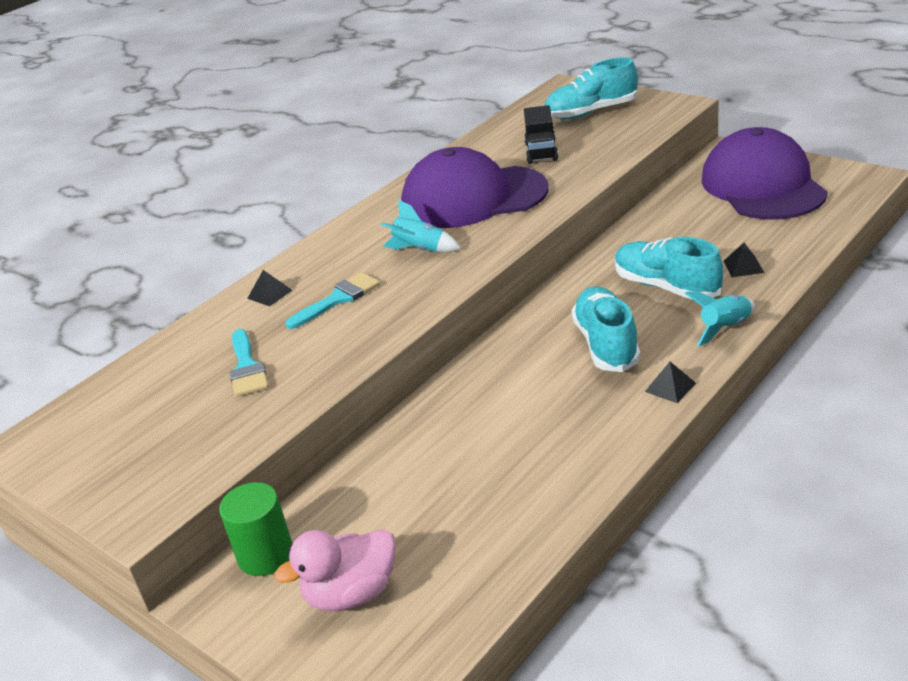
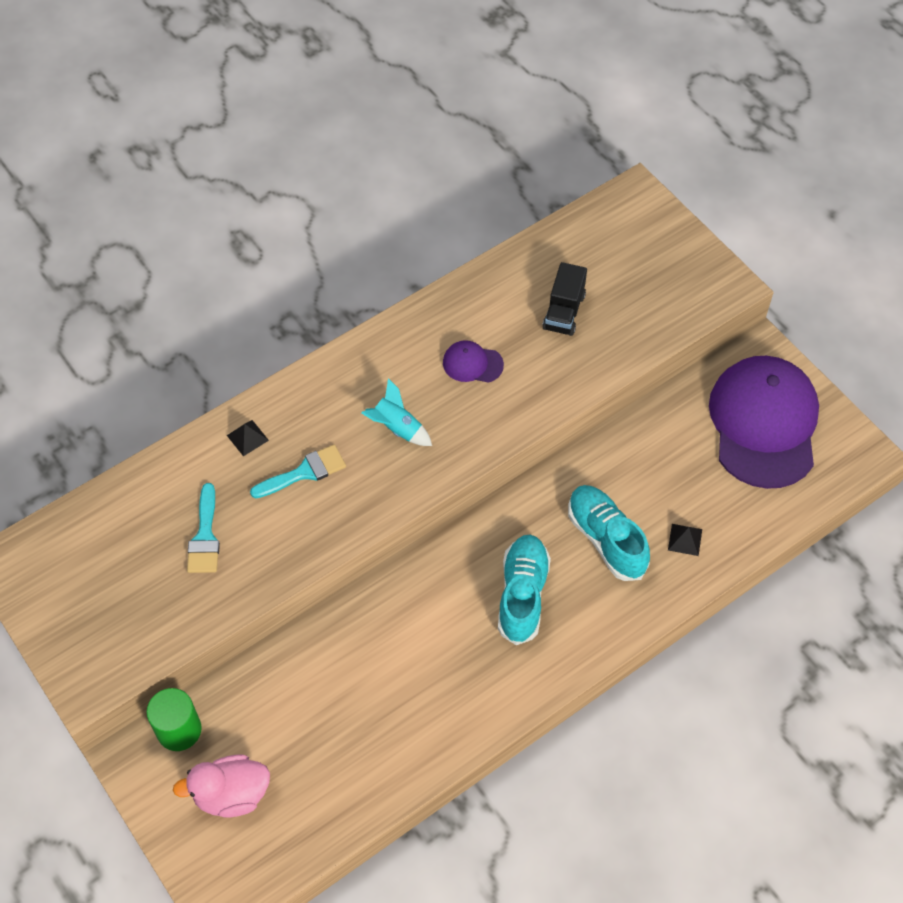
camera: 10 degrees right, 25 degrees up
(473, 197) = (472, 364): purple cap -> purple cap, size x0.41
(591, 112) = (640, 259): turquoise shoe -> none
(670, 387) = (550, 671): black pyramid -> none
(725, 328) = (628, 617): turquoise rocket -> none

